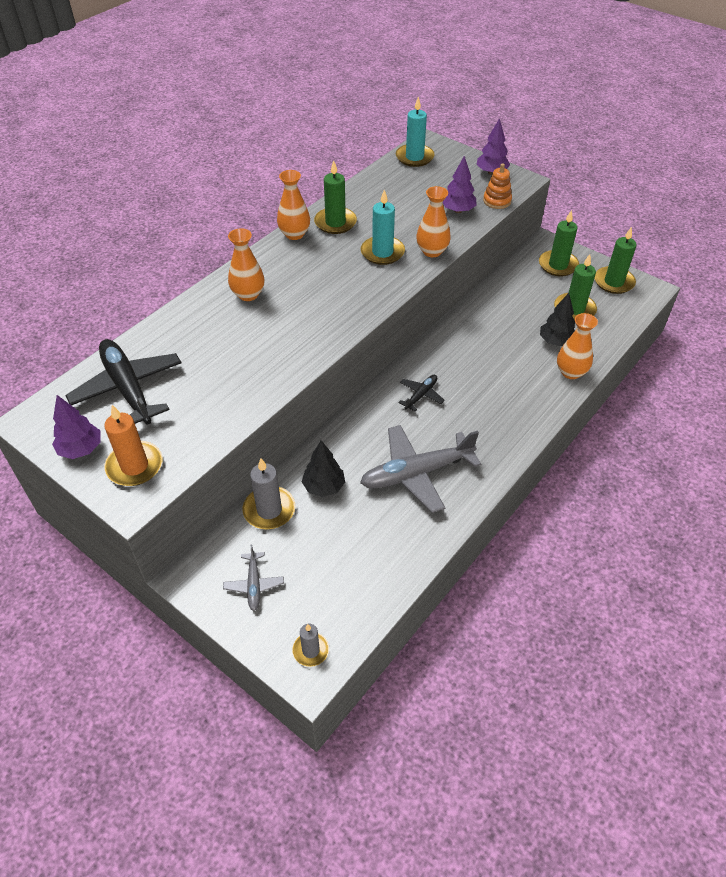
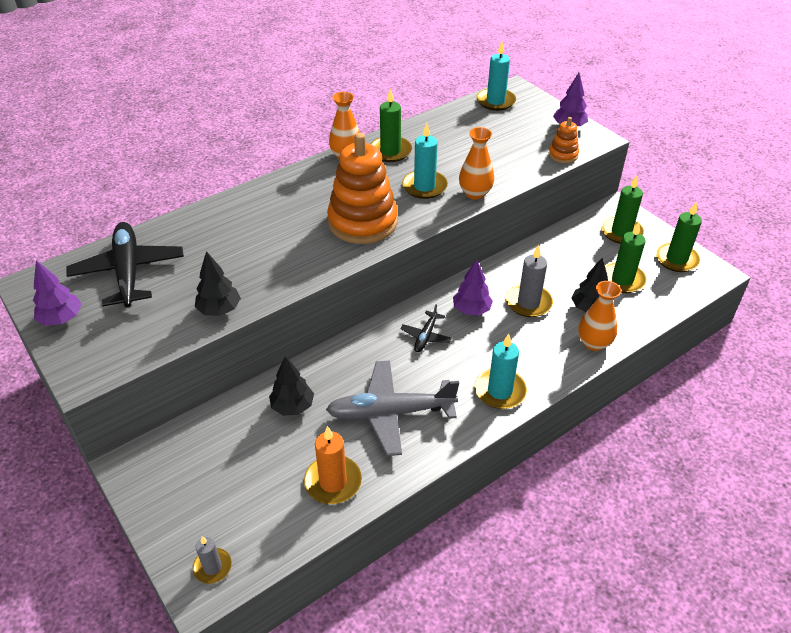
camera: 15 degrees right, 5 degrees down
(134, 466) = (101, 344): orange candle -> orange candle (333, 482)
(237, 408) = (219, 310): none -> black tree
(248, 294) = (277, 205): orange vase -> none
(254, 584) = (186, 487): grey plane -> none
(269, 510) = (230, 417): grey candle -> grey candle (528, 303)
(338, 297) = (362, 222): none -> orange stacking toy
(421, 395) = (426, 336): black plane -> black plane turned 150 degrees clockwise
(458, 210) = (518, 158): purple tree -> purple tree (471, 310)
(506, 432) = (500, 391): none -> turquoise candle

